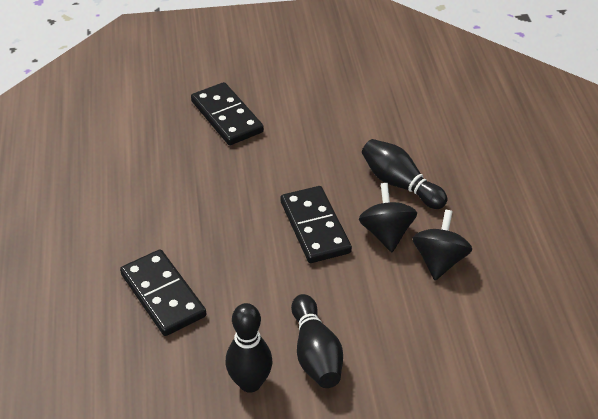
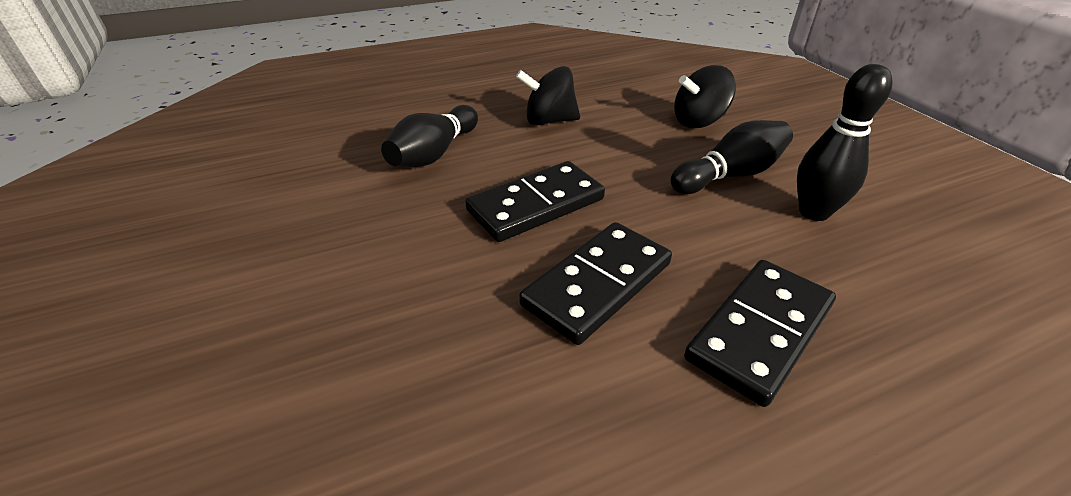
camera: 105 degrees left, 5 degrees down
(227, 117) = (265, 363): black domino -> black domino (597, 284)
(386, 233) = (523, 154): black spinning top -> black spinning top (698, 121)

